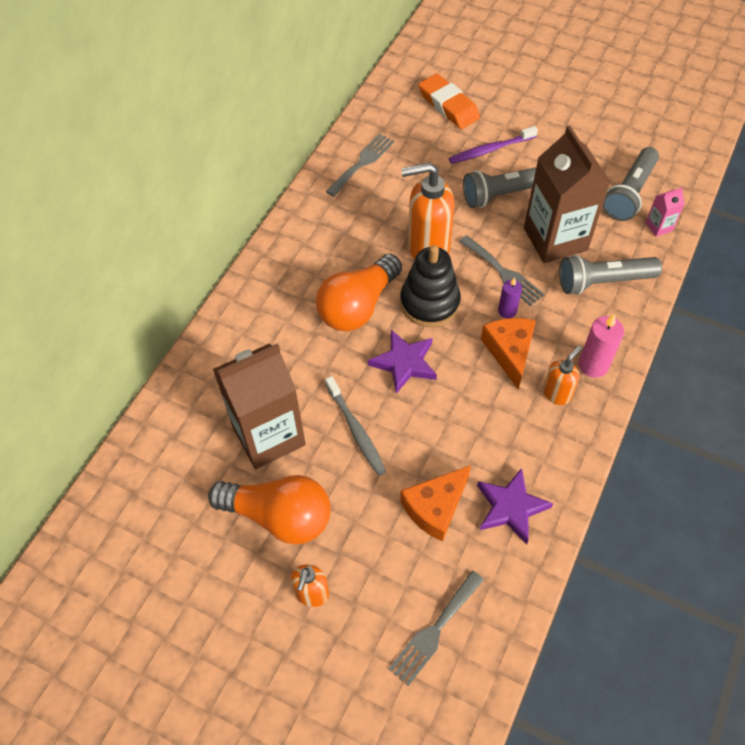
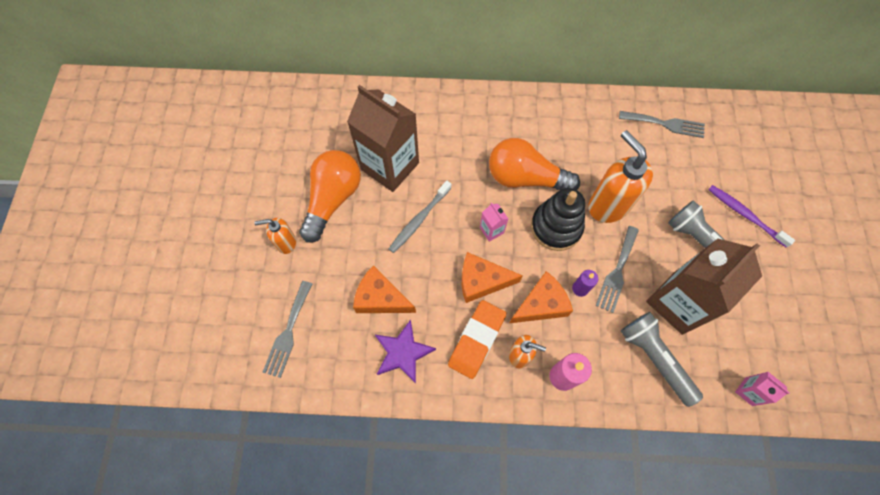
camera: 65 degrees right, 10 degrees up
(279, 516) = (333, 199): orange light bulb -> orange light bulb turned 150 degrees counterclockwise
(404, 363) = (491, 230): purple star -> pink carton
(434, 630) = (288, 332): grey fork -> grey fork turned 90 degrees counterclockwise
(448, 105) = (773, 163): orange eraser -> orange eraser (477, 340)
(460, 396) = (482, 281): none -> orange cheese
(629, 193) = (772, 352): grey flashlight -> none

